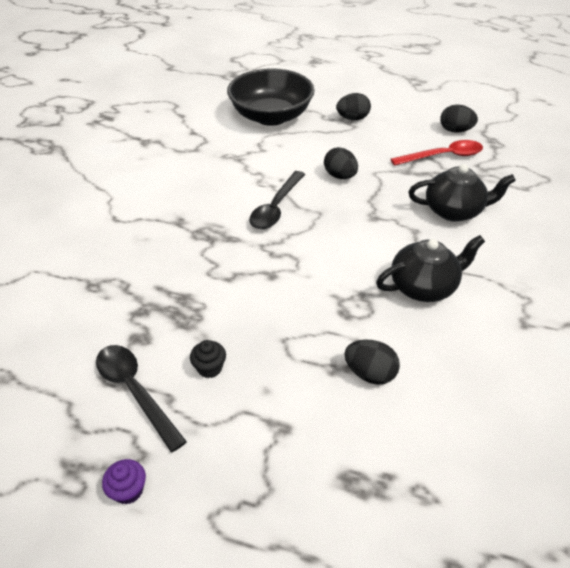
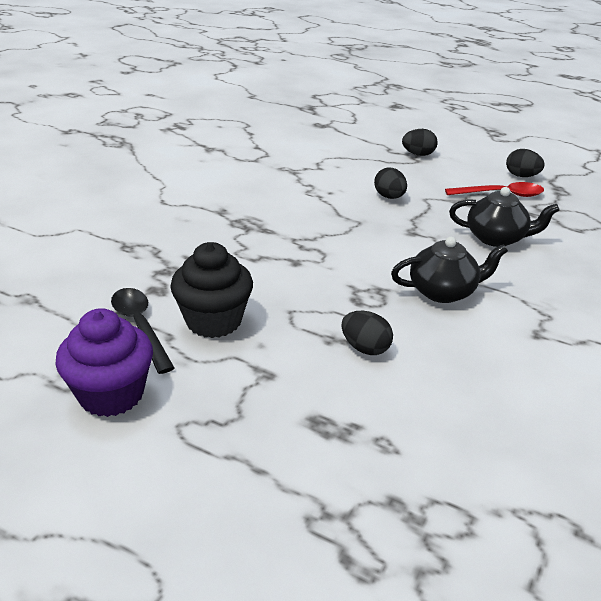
camera: 10 degrees right, 10 degrees down
(128, 490) = (111, 394): purple cupcake -> purple cupcake, size x2.33
(209, 368) = (213, 321): black cupcake -> black cupcake, size x2.33
(271, 116) = (337, 143): black bowl -> none
(276, 207) = (317, 212): black spoon -> none

